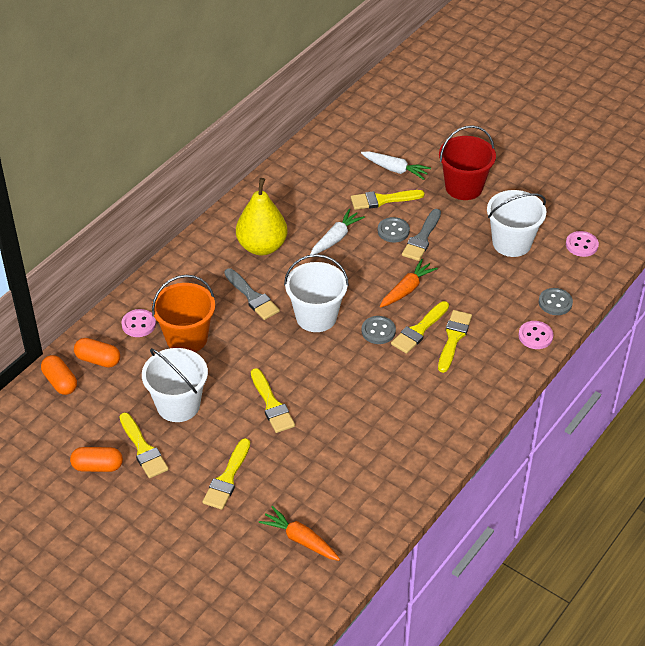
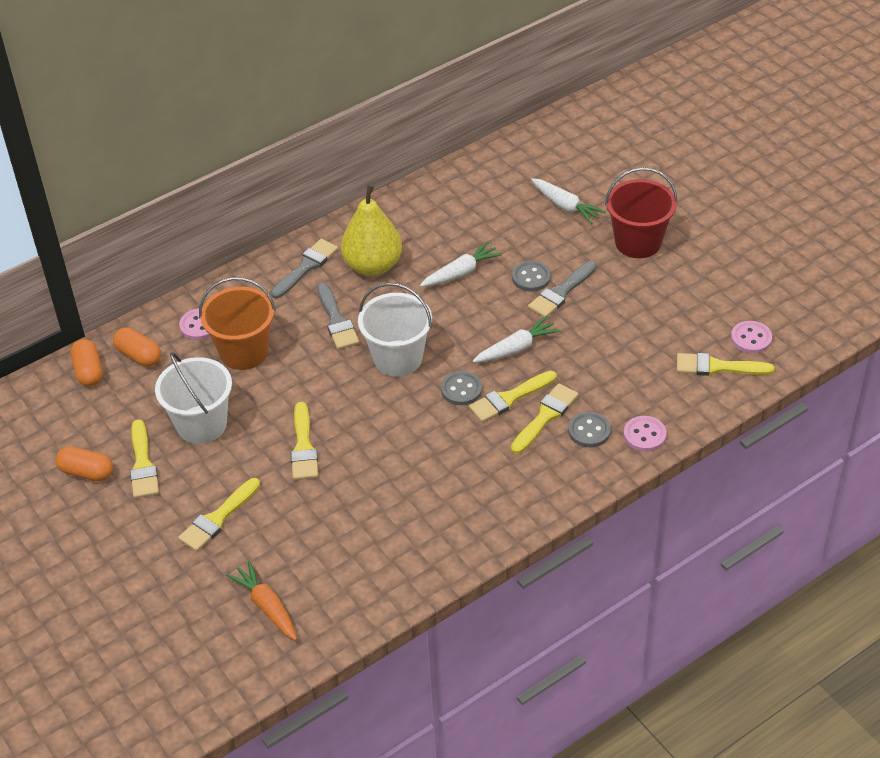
camera: 20 degrees right, 0 degrees up
(207, 258) = (306, 267): none -> grey brush
(382, 200) = (535, 239): yellow brush -> yellow brush (717, 367)
(407, 289) = (516, 348): orange carrot -> white carrot
(511, 243) = (666, 319): white bucket -> none
(555, 303) = (687, 401): grey button -> grey button (589, 431)

